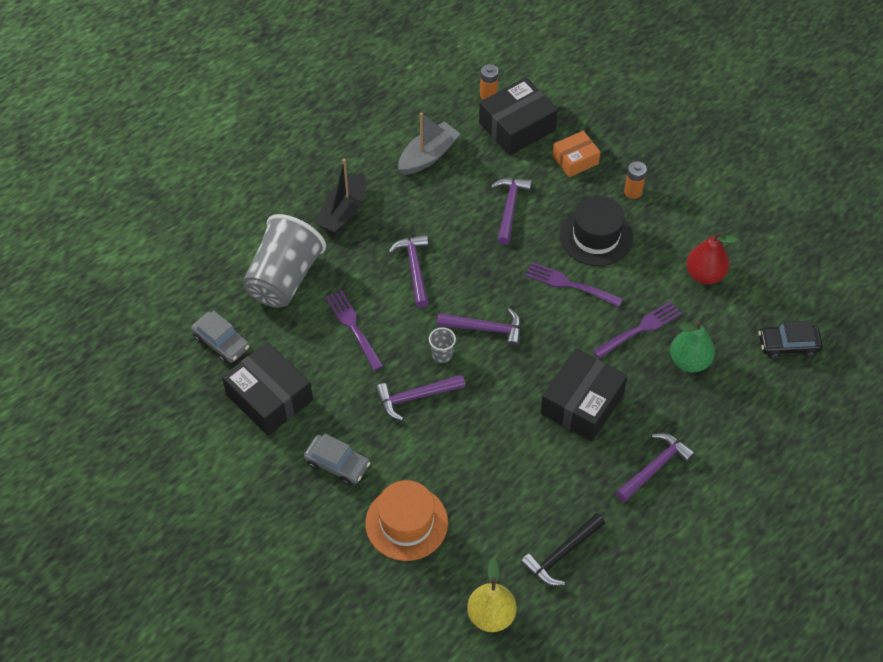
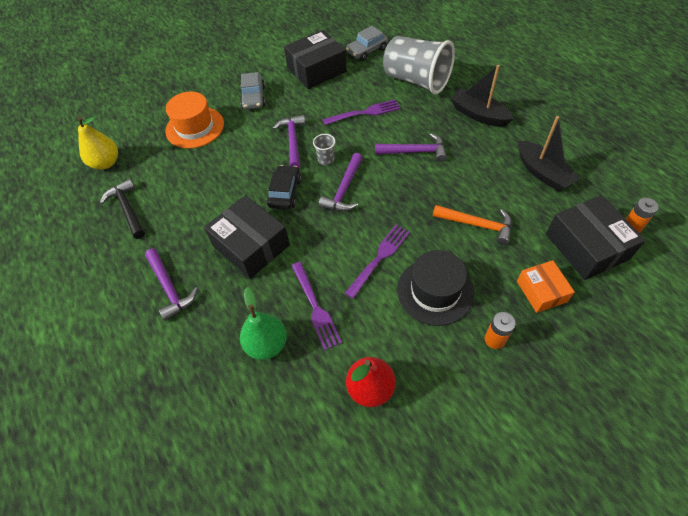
camera: 105 degrees right, 0 degrees up
(337, 464) = (253, 98): grey car -> grey car turned 45 degrees counterclockwise
(428, 156) = (542, 173): grey boat -> black boat
(509, 208) = (477, 225): purple hammer -> orange hammer
(788, 345) = (256, 456): black car -> black car (285, 192)

